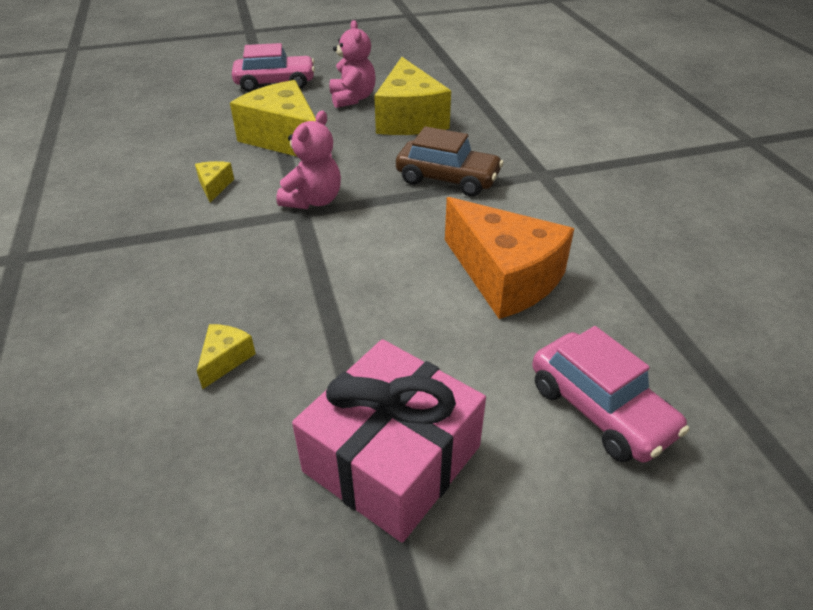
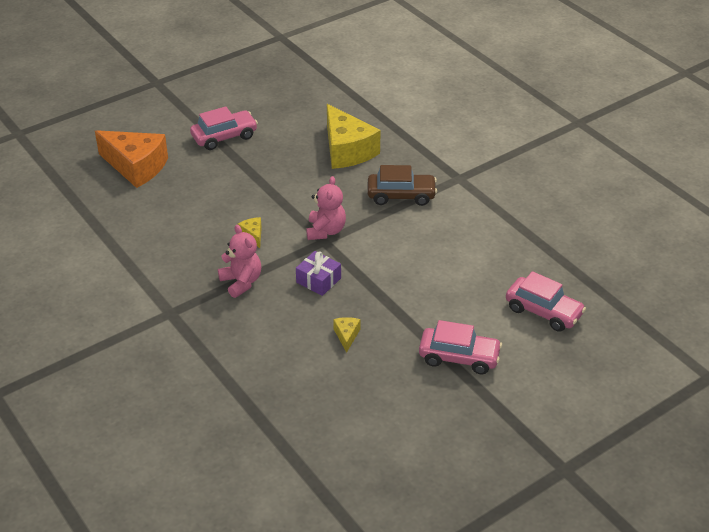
camera: 20 degrees left, 0 degrees up
(252, 262) = (318, 280): none -> purple gift
(284, 138) = (270, 187): yellow cheese -> none
(352, 98) = (294, 140): pink teddy bear -> pink teddy bear (241, 282)
(392, 458) = (459, 357): pink gift -> pink car
(505, 277) = (468, 254): orange cheese -> orange cheese (136, 167)

